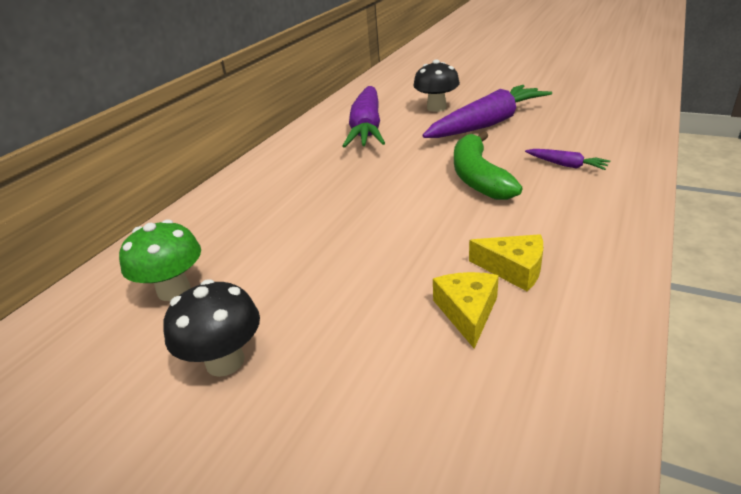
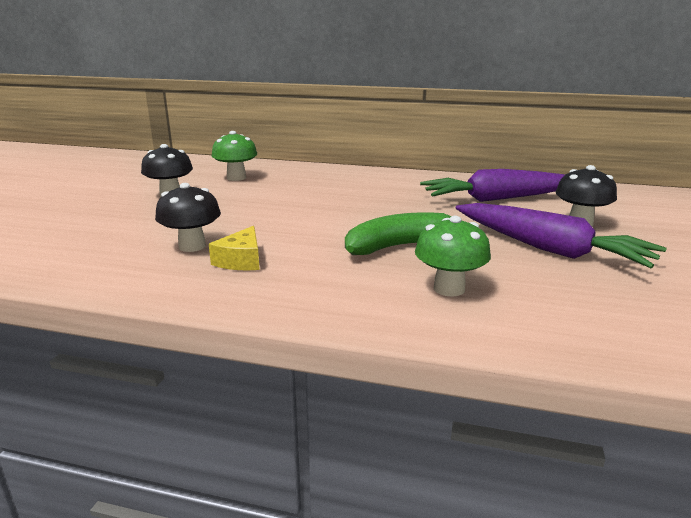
camera: 75 degrees right, 10 degrees down
(467, 312) = (192, 246): yellow cheese -> black mushroom
(566, 165) = (449, 288): purple carrot -> green mushroom

